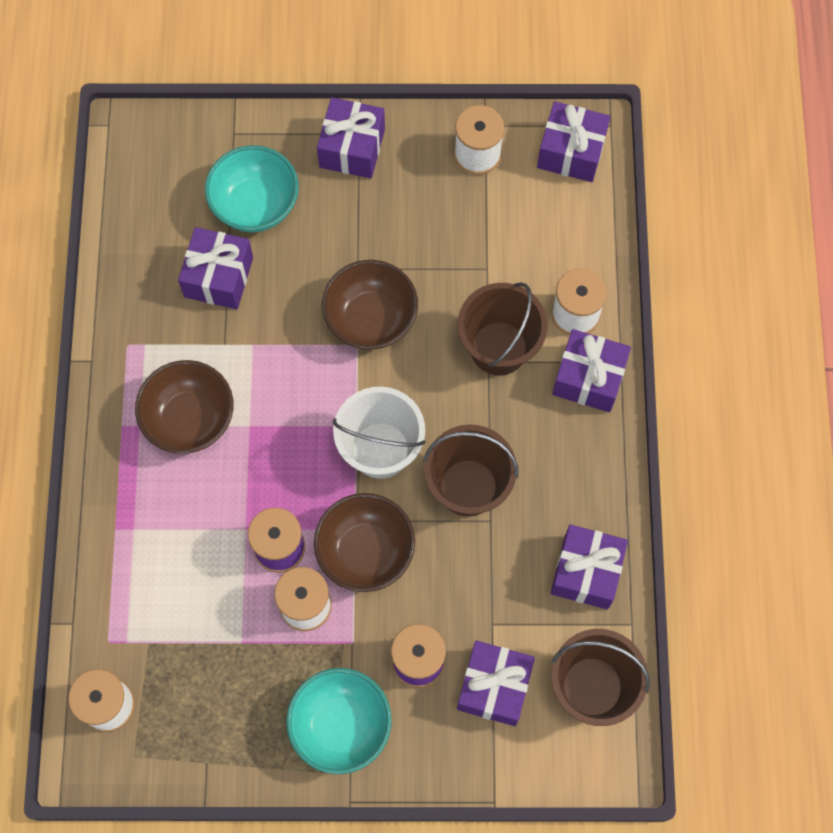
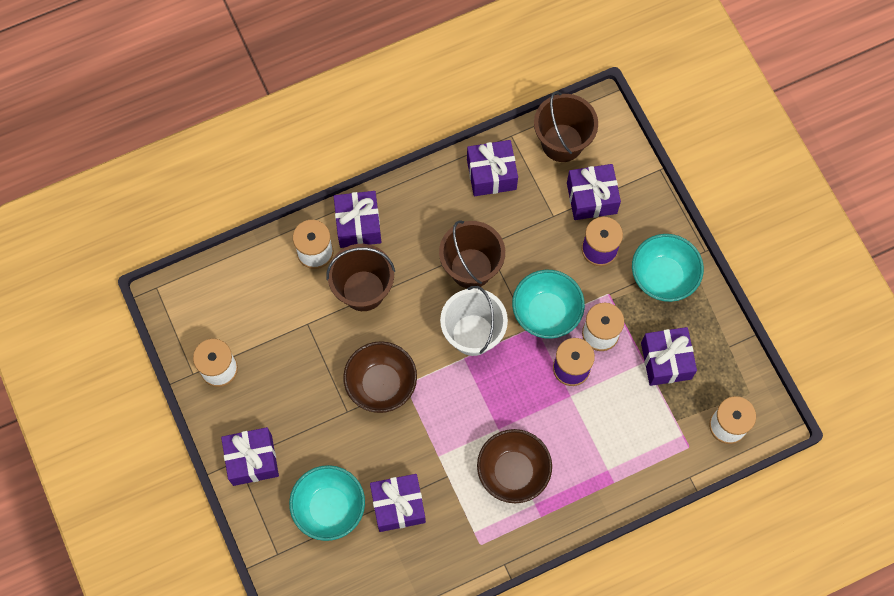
camera: 115 degrees left, 0 degrees up
(365, 551) = (546, 312): brown bowl -> turquoise bowl
(571, 152) = (189, 305): purple gift -> purple gift (666, 361)

